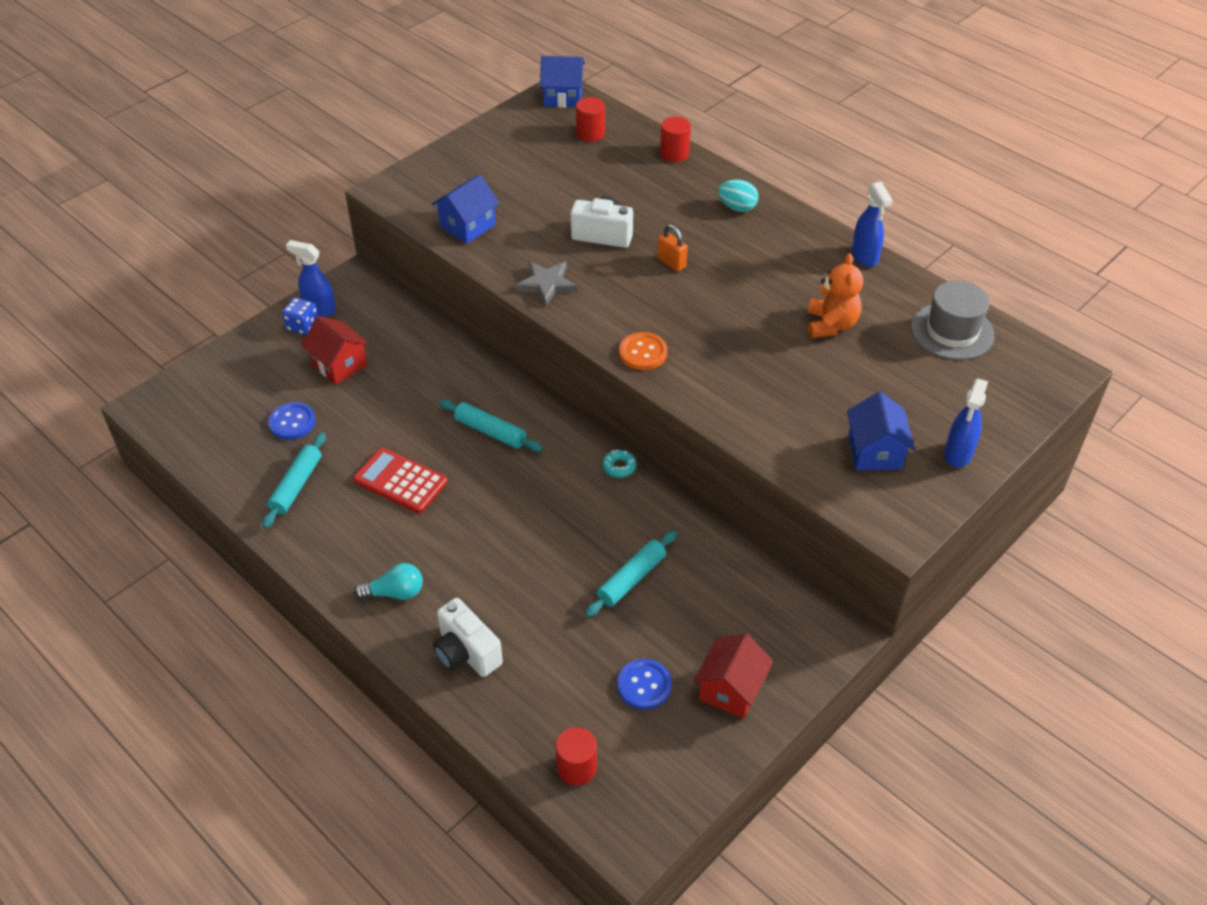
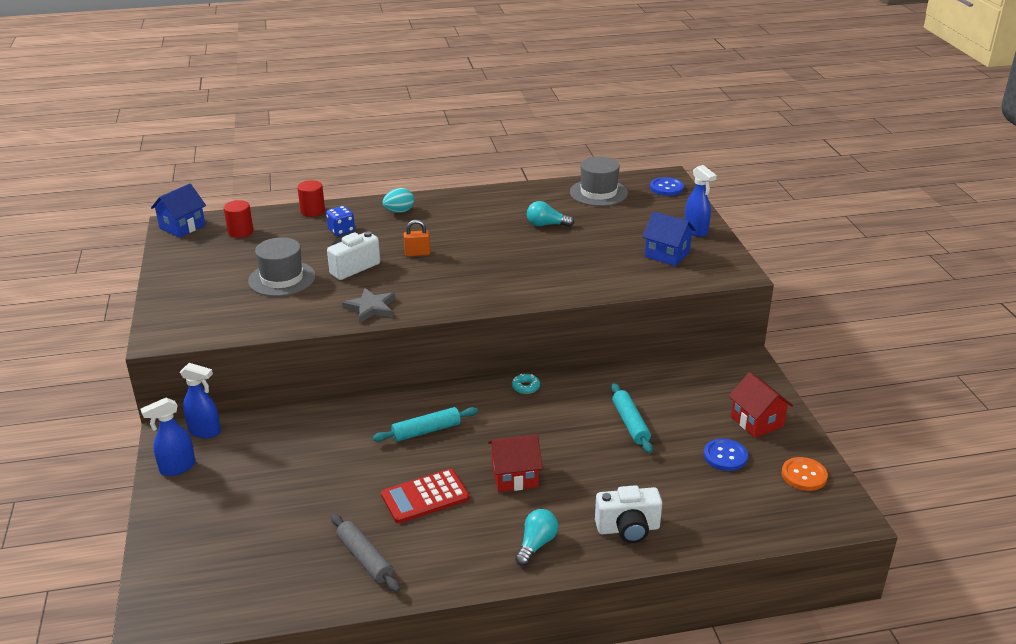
camera: 55 degrees left, 15 degrees down
(292, 422) = (290, 534): blue button -> blue button (666, 188)
(296, 485) = (365, 558): turquoise rolling pin -> grey rolling pin
(303, 326) = (184, 485): blue dice -> blue dice (341, 230)
(339, 364) = (257, 481): red house -> red house (514, 476)
(468, 226) = (259, 317): blue house -> none
(540, 203) = (282, 279): none -> grey hat
(576, 768) = (771, 515): red cylinder -> none
(643, 352) = (488, 297): orange button -> orange button (804, 475)
(831, 325) = (546, 225): orange teddy bear -> turquoise light bulb
(865, 256) = (503, 191): blue spray bottle -> blue spray bottle (205, 431)

